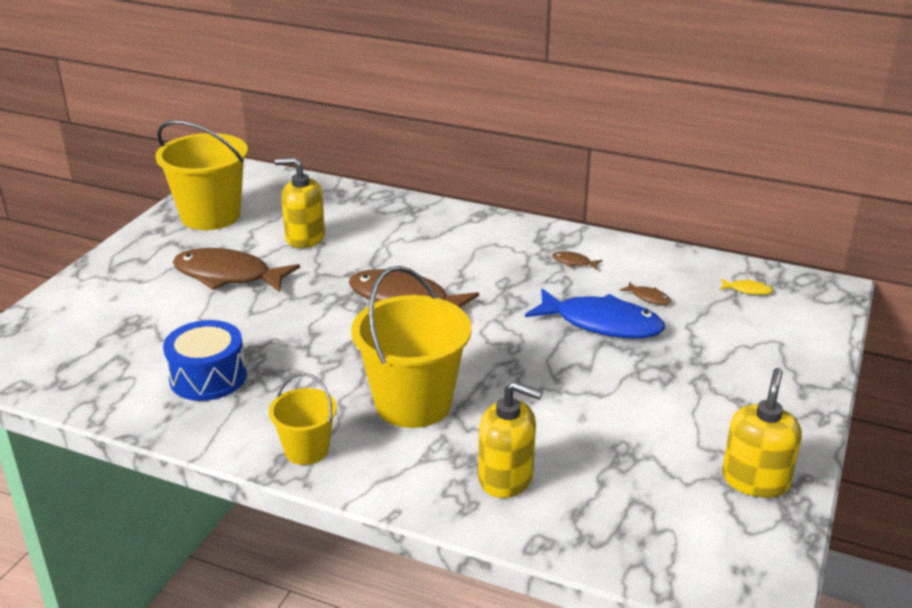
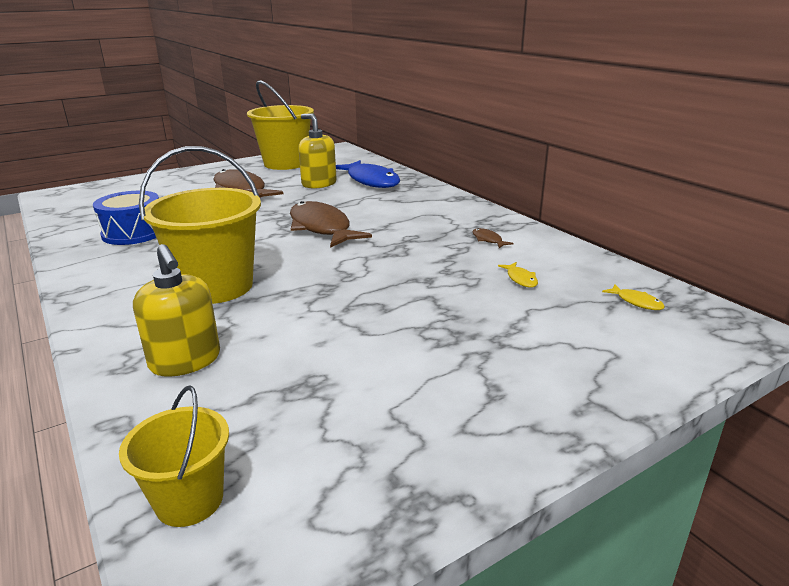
camera: 35 degrees right, 5 degrees down
(306, 450) = (103, 289): yellow bucket -> yellow bucket (189, 500)
(602, 323) = (448, 284): blue fish -> blue fish (371, 181)
(648, 297) = (520, 279): brown fish -> yellow fish
(755, 480) = (400, 470): yellow soap dispenser -> none

